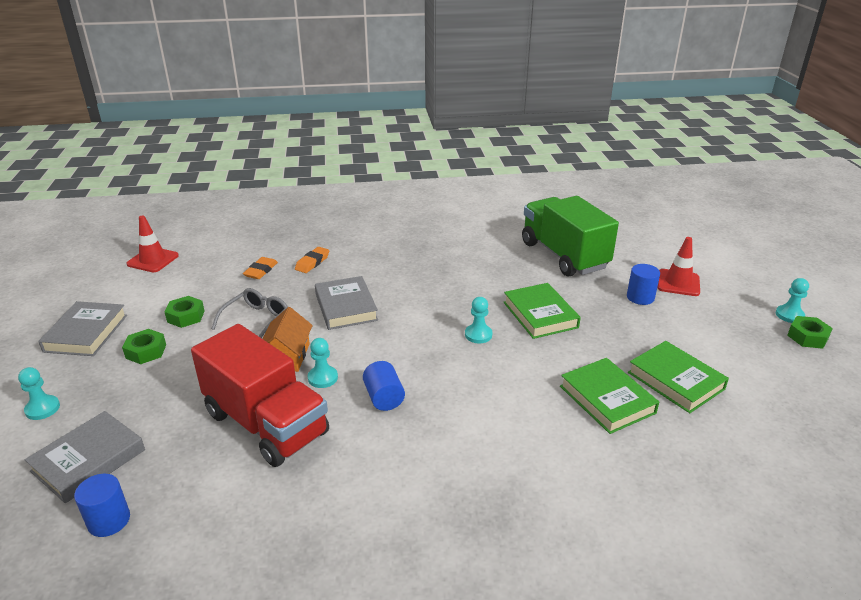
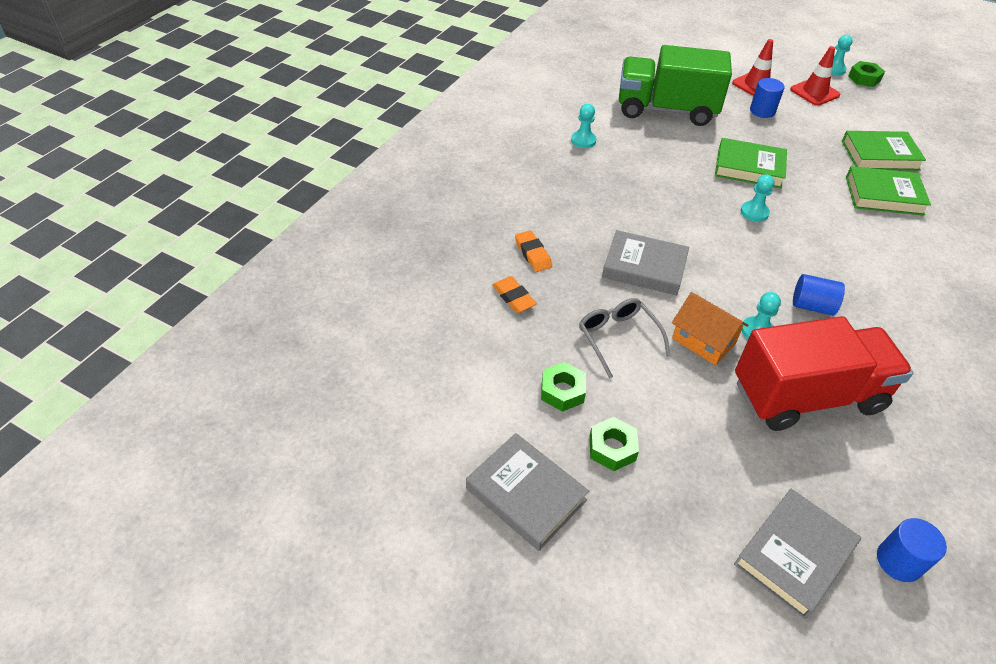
camera: 55 degrees left, 15 degrees up
(42, 409) = (669, 577): turquoise pawn -> turquoise pawn (583, 140)
(88, 460) = (794, 555): grey book -> grey book turned 60 degrees clockwise
(153, 260) = (392, 379): red traffic cone -> red traffic cone (814, 92)

